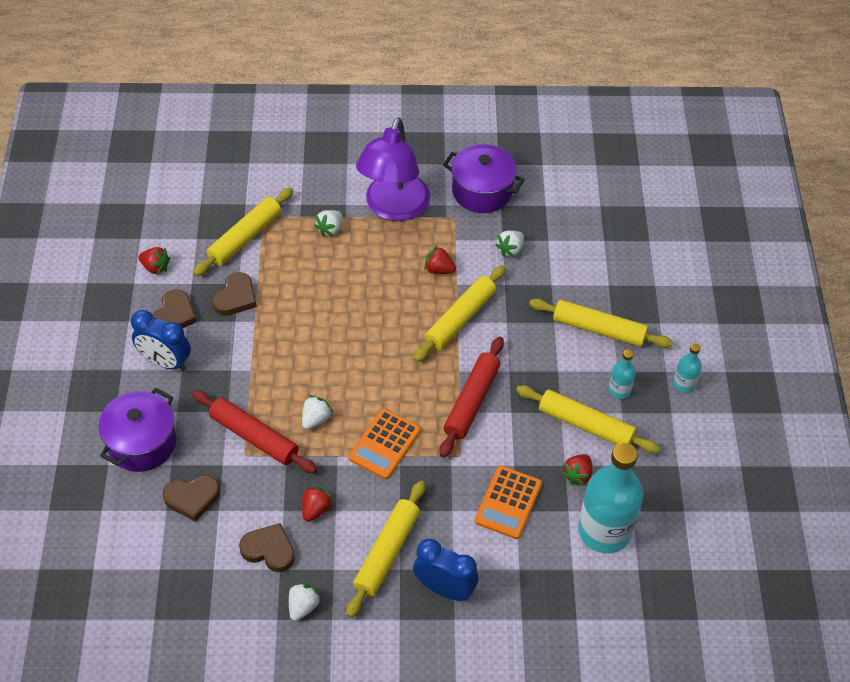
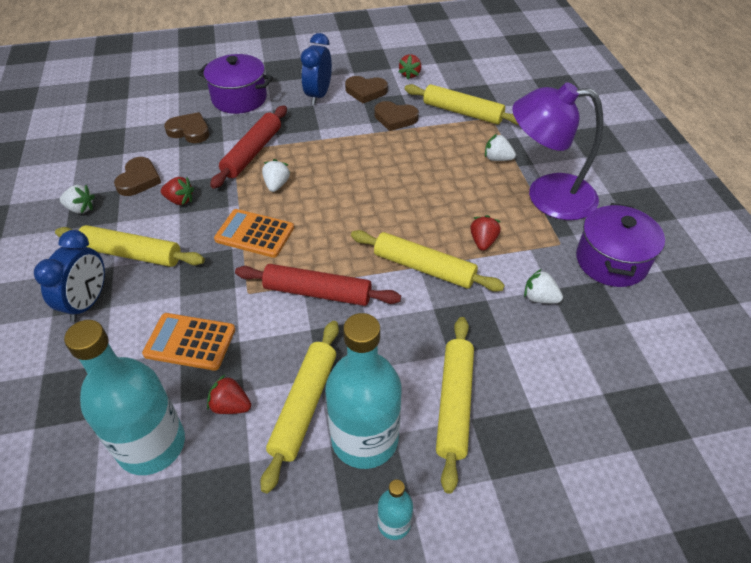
camera: 80 degrees right, 5 degrees down
(192, 498) = (189, 131): brown heart -> brown heart turned 135 degrees clockwise
(316, 419) = (276, 185): white strawberry -> white strawberry turned 105 degrees counterclockwise
(619, 390) = (364, 439): turquoise bottle -> turquoise bottle, size x2.21

